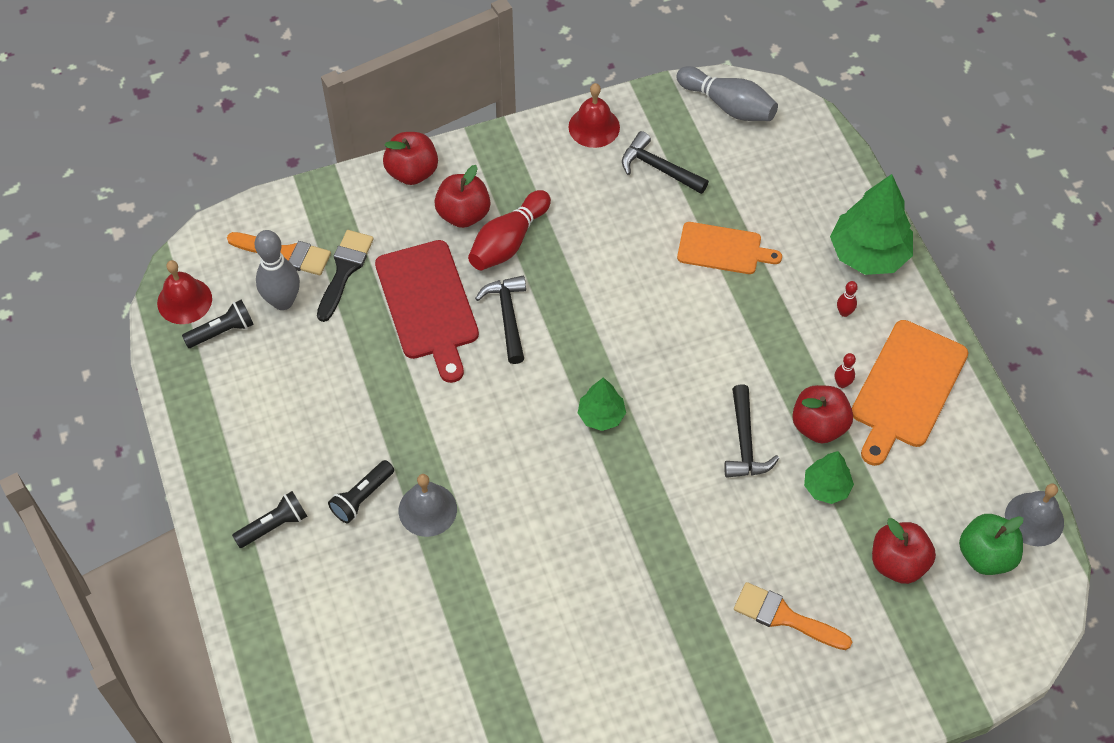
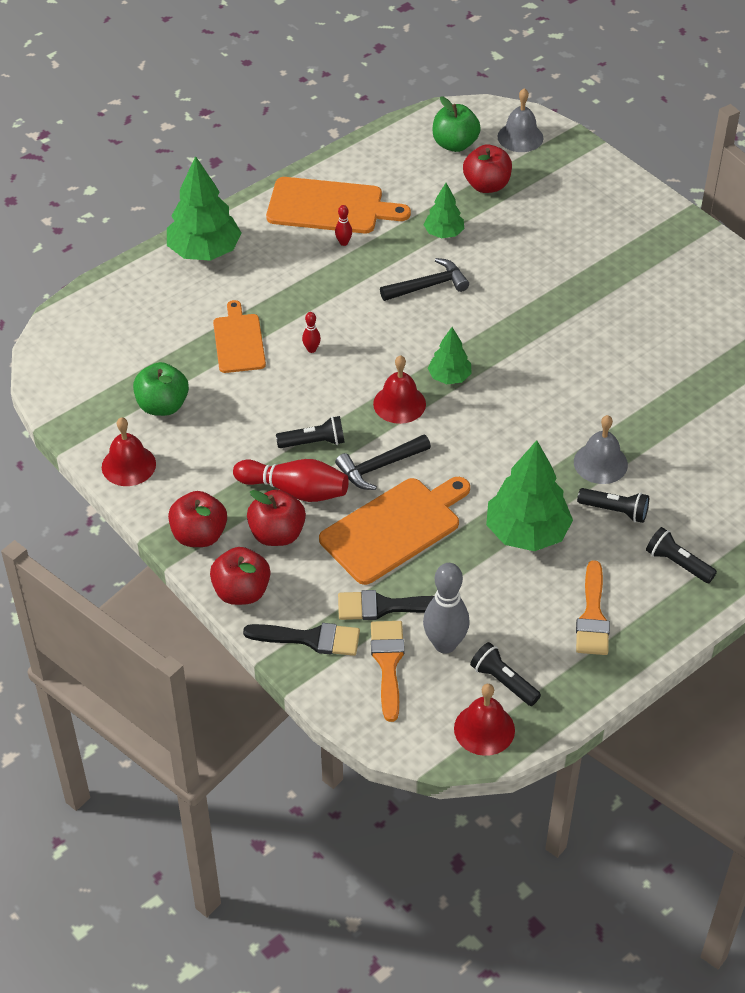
camera: 110 degrees left, 10 degrees down
(339, 206) = (310, 639): none -> black brush
(372, 410) = (527, 532): none -> green tree
(428, 305) = (394, 528): red cutting board -> orange cutting board
(561, 273) = (314, 442): none -> black flashlight
(582, 359) = (399, 404): none -> red bell
(658, 168) = (162, 406): black hammer -> green apple
(728, 105) = (66, 375): grey bowling pin -> none
(784, 617) = (566, 233): orange brush -> orange brush (592, 616)
(819, 425) = (390, 248): red apple -> red apple (199, 535)
(844, 312) = (272, 254): red bowling pin -> red bowling pin (311, 349)
(1034, 519) = (411, 126): grey bell -> grey bell (520, 137)

